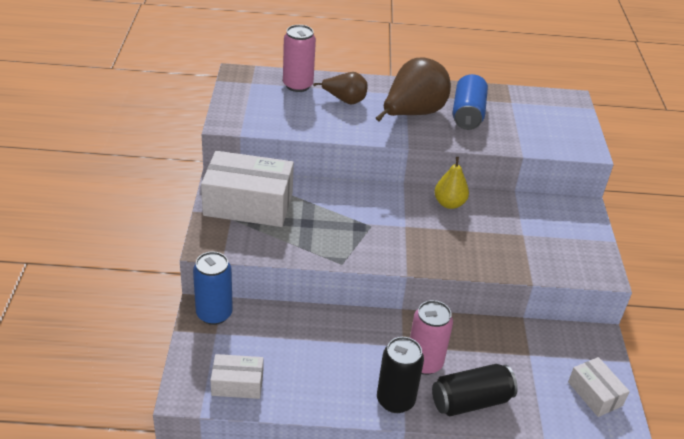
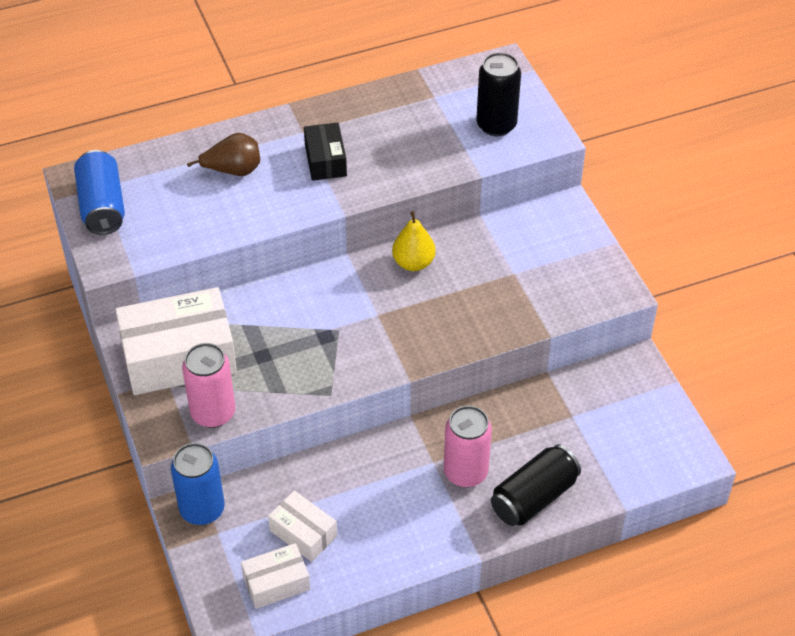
camera: 20 degrees left, 10 degrees up
(298, 85) = (162, 168): pink can -> pink can (213, 413)
(395, 400) = (455, 530): black can -> black can (496, 125)
(412, 114) = (325, 160): brown pear -> black box
(467, 114) = (390, 136): blue can -> blue can (102, 206)
(595, 394) = (656, 435): white box -> white box (303, 533)

